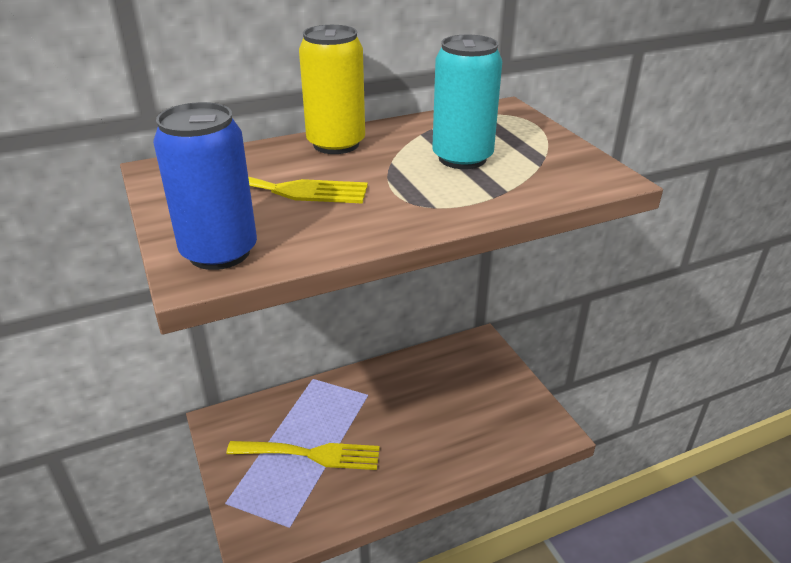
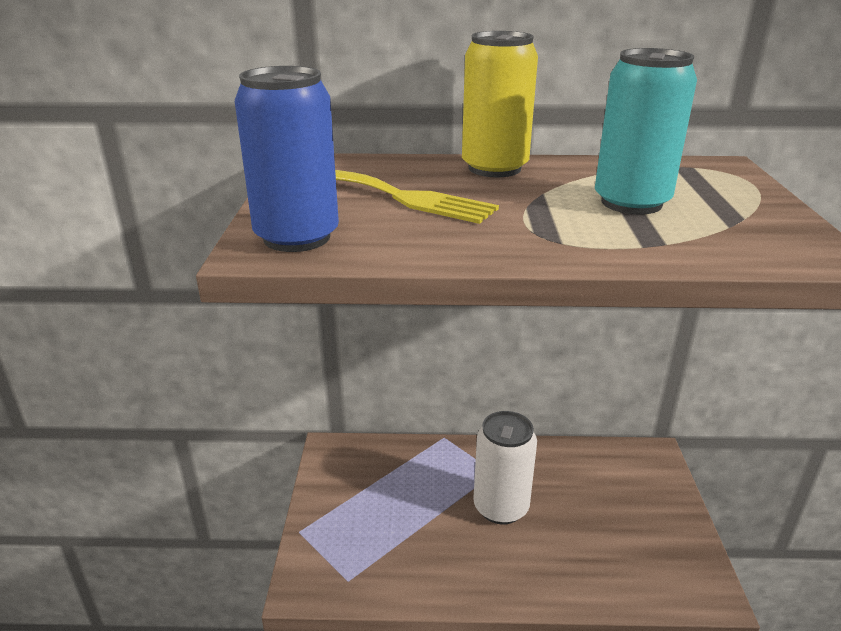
camera: 25 degrees right, 5 degrees down
(311, 454) = (405, 514): yellow fork -> none
(385, 422) = (501, 507): none -> white can

